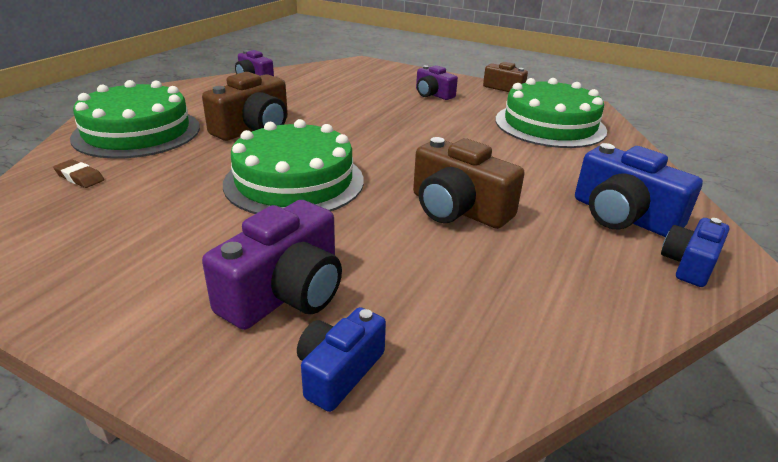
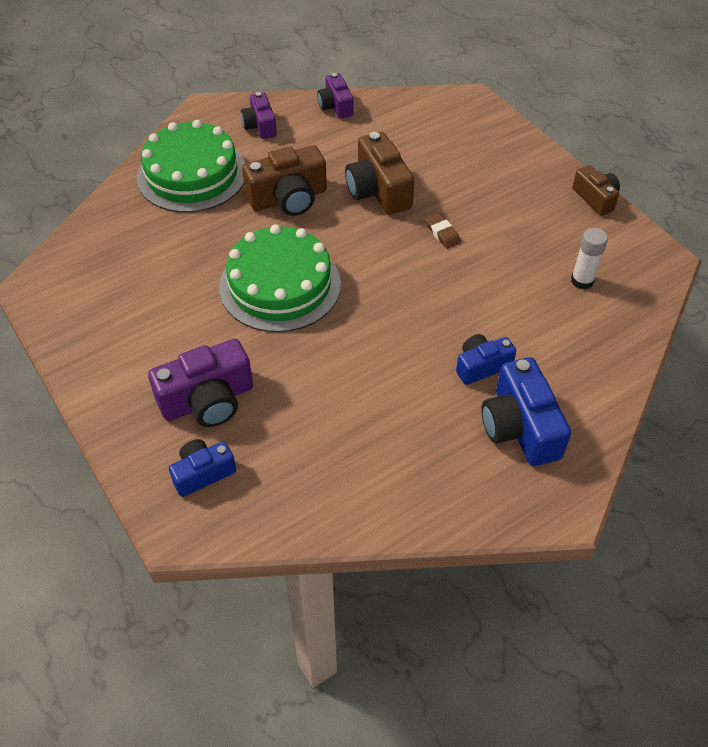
camera: 30 degrees right, 20 degrees up
(80, 177) = (129, 226): brown eraser -> brown eraser (442, 233)
(433, 94) = (501, 188): purple camera -> purple camera (260, 126)
(458, 209) = (386, 366): brown camera -> brown camera (378, 190)
(550, 125) = (582, 281): green cake -> white glue stick
(689, 264) = (518, 495): blue camera -> blue camera (481, 366)

